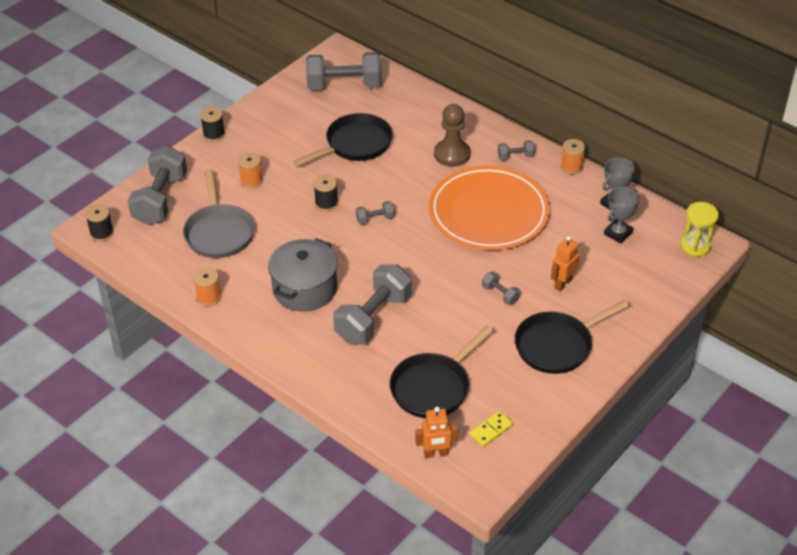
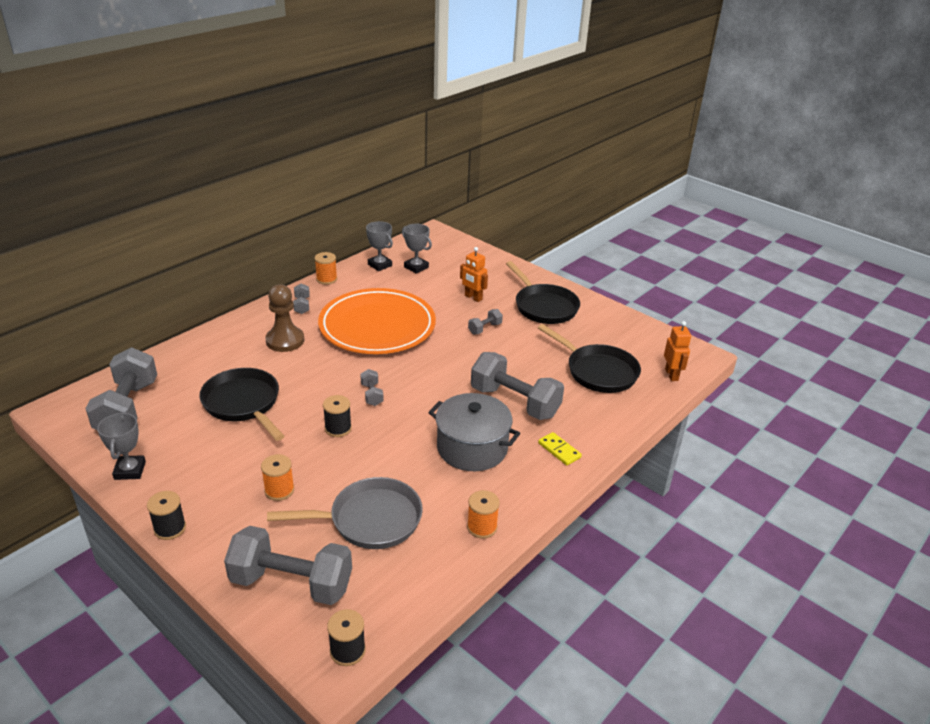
camera: 90 degrees left, 10 degrees down
(272, 103) = (130, 470): none -> grey trophy
(491, 430) = (639, 345): yellow domino -> yellow domino (559, 450)
(695, 246) = (435, 238): yellow hourglass -> none

